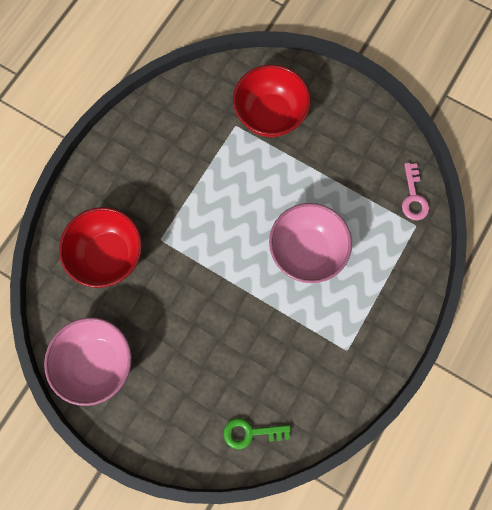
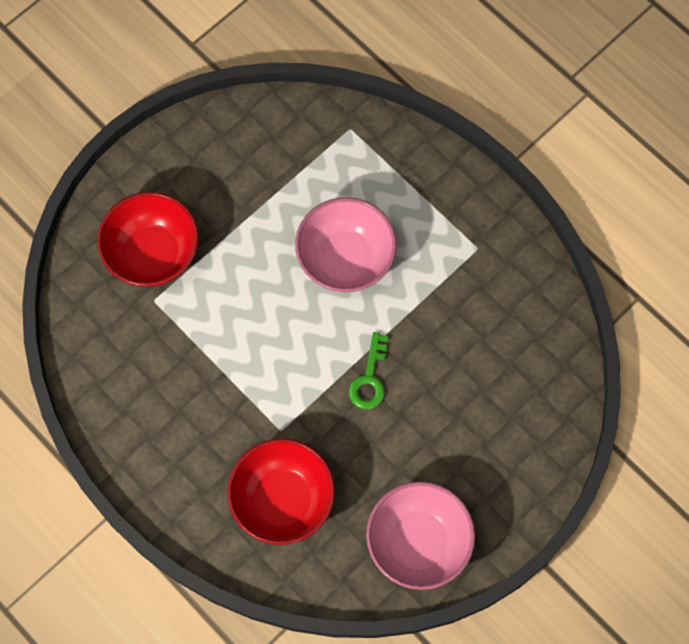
camera: 75 degrees left, 5 degrees down
(250, 433) = (545, 381): green key -> green key (369, 379)
(413, 197) = (314, 120): pink key -> none

